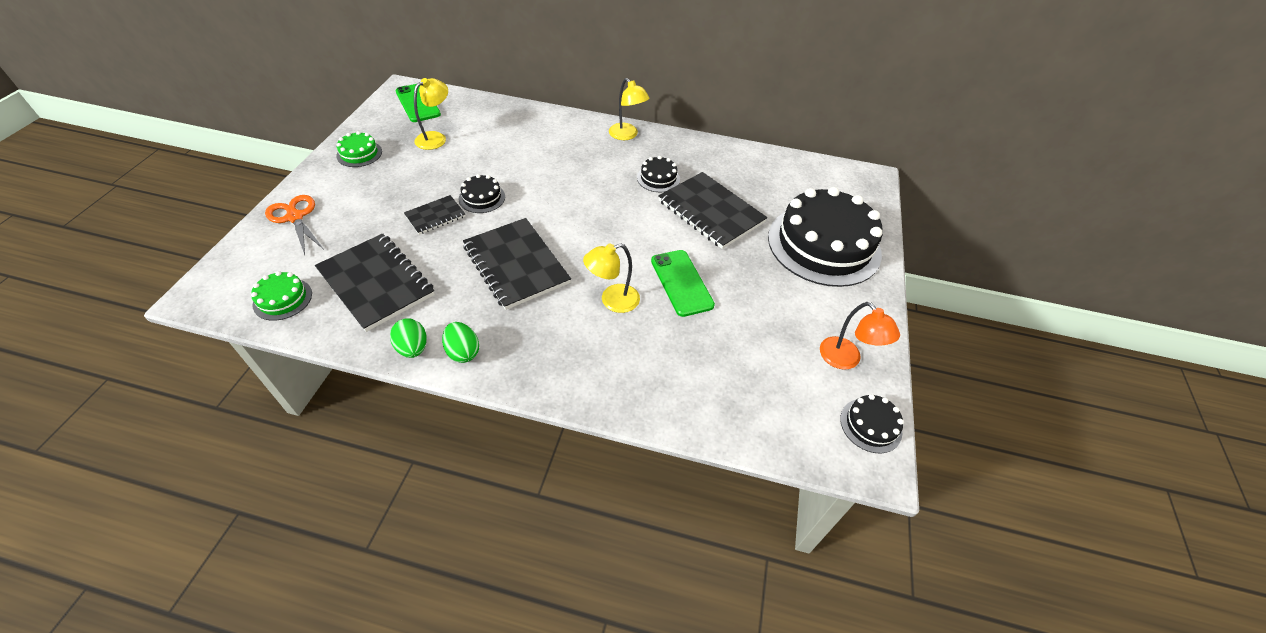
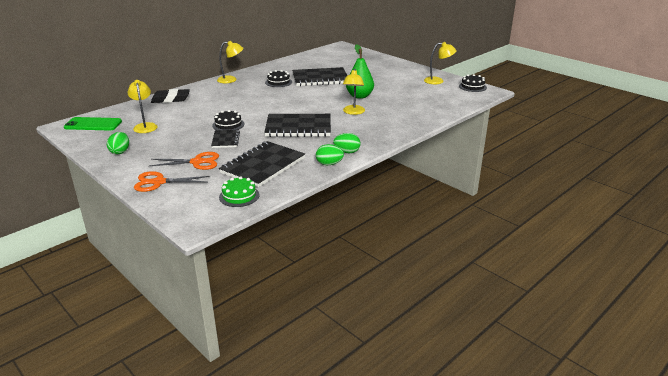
camera: 55 degrees left, 20 degrees down
(359, 154) = (120, 152): green cake -> green egg
(360, 222) = (197, 162): none -> orange scissors
(376, 283) = (263, 166): black notebook -> black notebook turned 45 degrees counterclockwise
(525, 119) = (170, 99): none -> black eraser
(681, 282) = (359, 96): green phone -> green pear
(823, 245) = (371, 65): black cake -> none
(845, 360) = (438, 81): orange lamp -> yellow lamp

